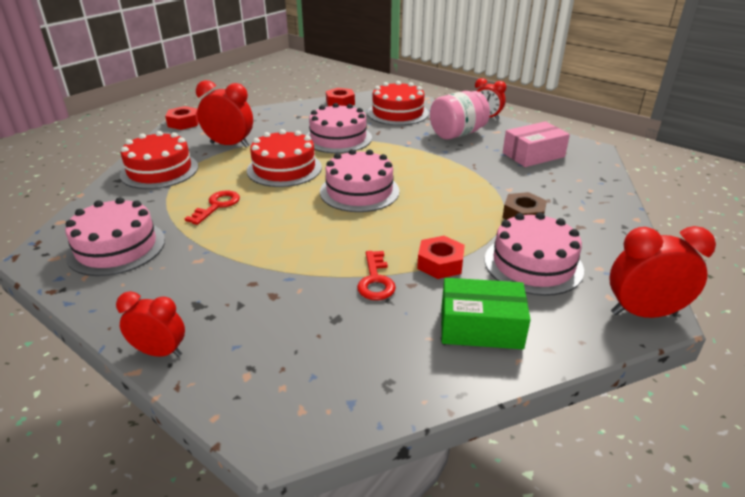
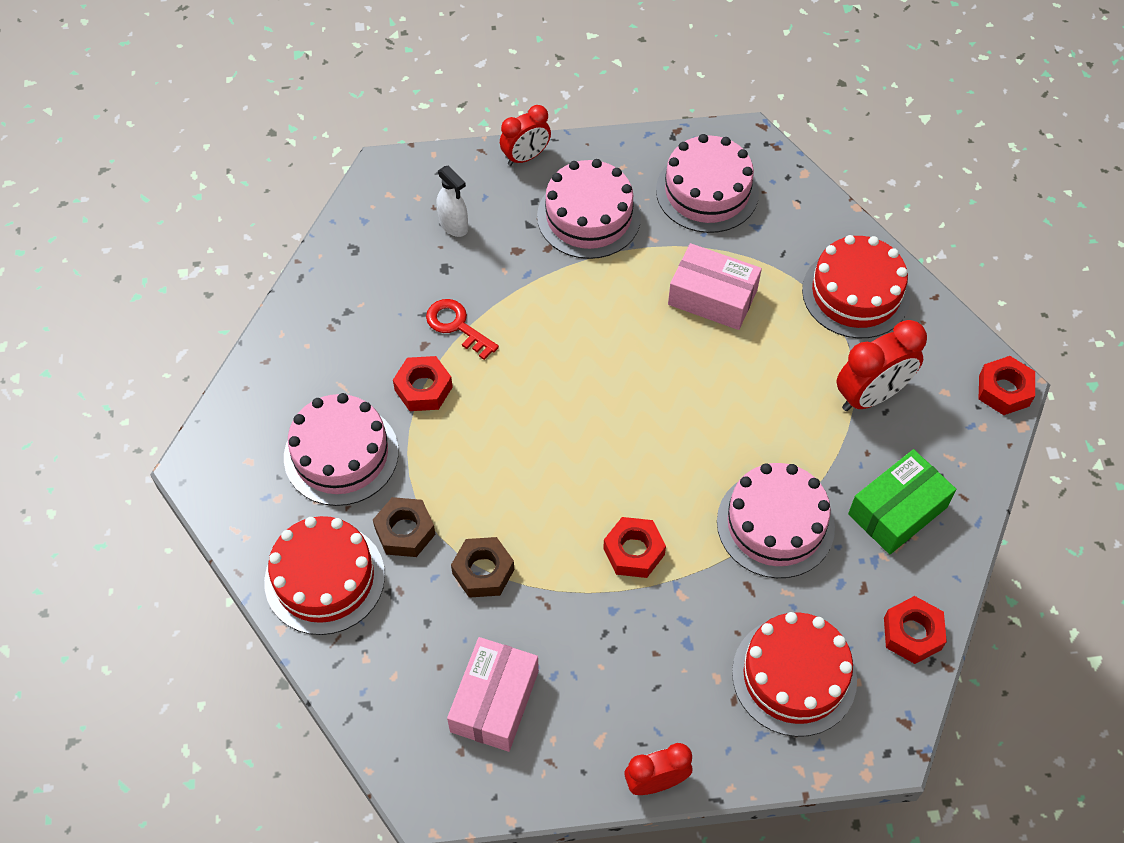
camera: 135 degrees right, 25 degrees up
(217, 206) = (712, 297): red key -> pink box
(284, 169) = (742, 405): red cake -> red cake (324, 578)
(288, 342) = (453, 225): none -> white spray bottle
(359, 191) = (612, 433): pink cake -> pink cake (589, 216)
(410, 158) = (634, 551): none -> red nut
(457, 134) = (644, 679): pink jar -> none
(481, 327) = (331, 343): green box -> green box (897, 510)
(494, 185) = (483, 571): none -> brown nut
(643, 313) = (210, 460): red clock -> none

